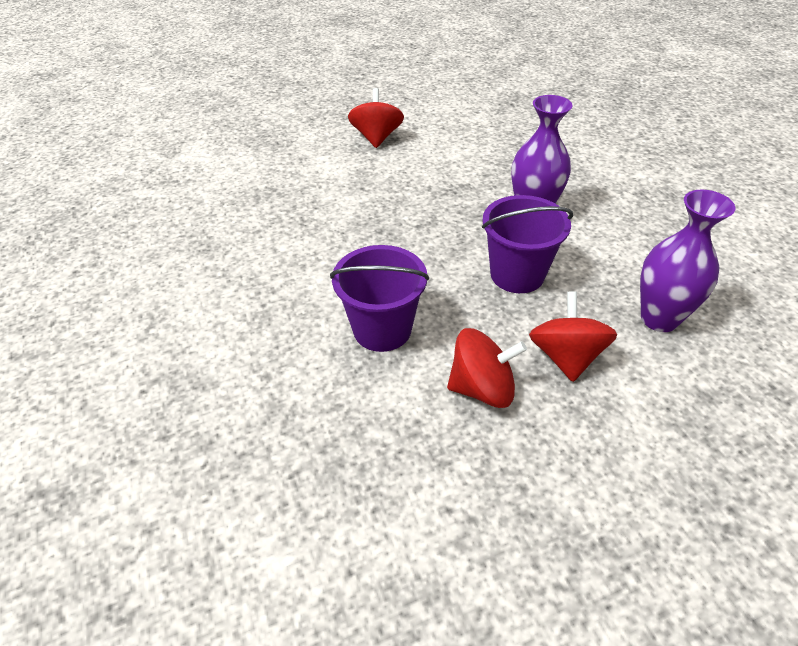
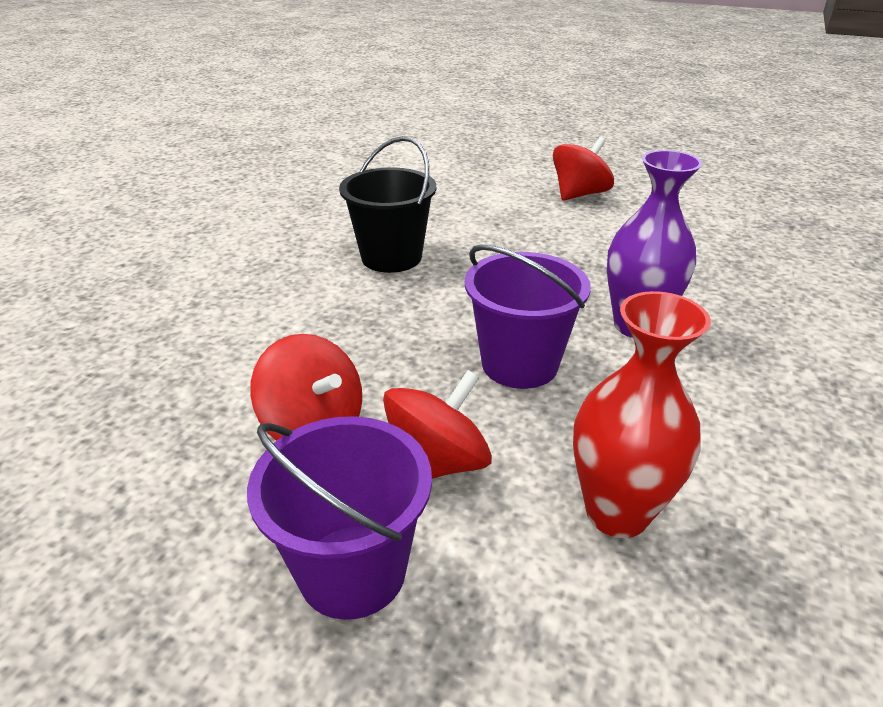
camera: 45 degrees right, 10 degrees down
(339, 253) = (391, 257): none -> black bucket
(382, 329) = (322, 327): purple bucket -> purple bucket (352, 570)
(659, 319) = (617, 513): purple vase -> red vase

